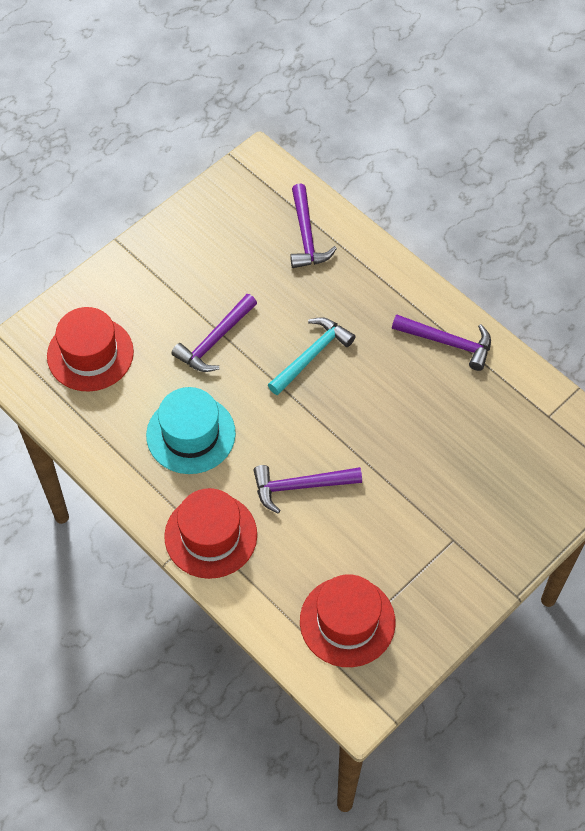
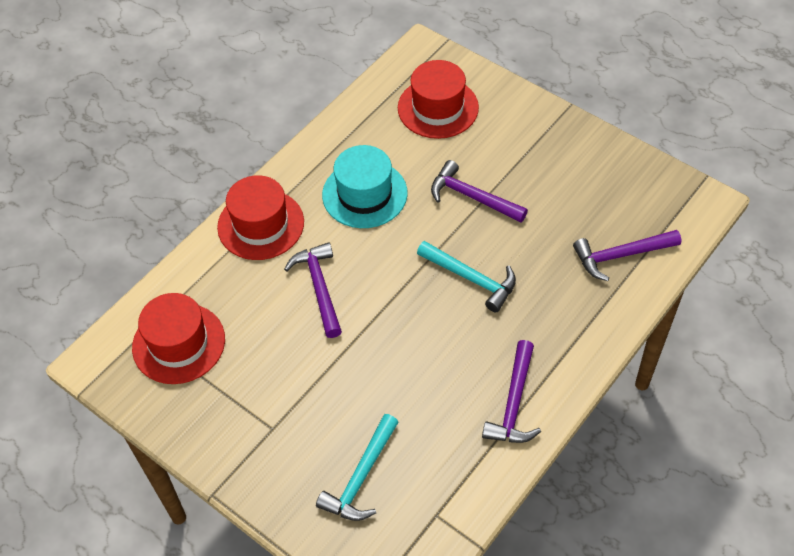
camera: 85 degrees right, 5 degrees down
(509, 469) = (361, 477): none -> turquoise hammer

